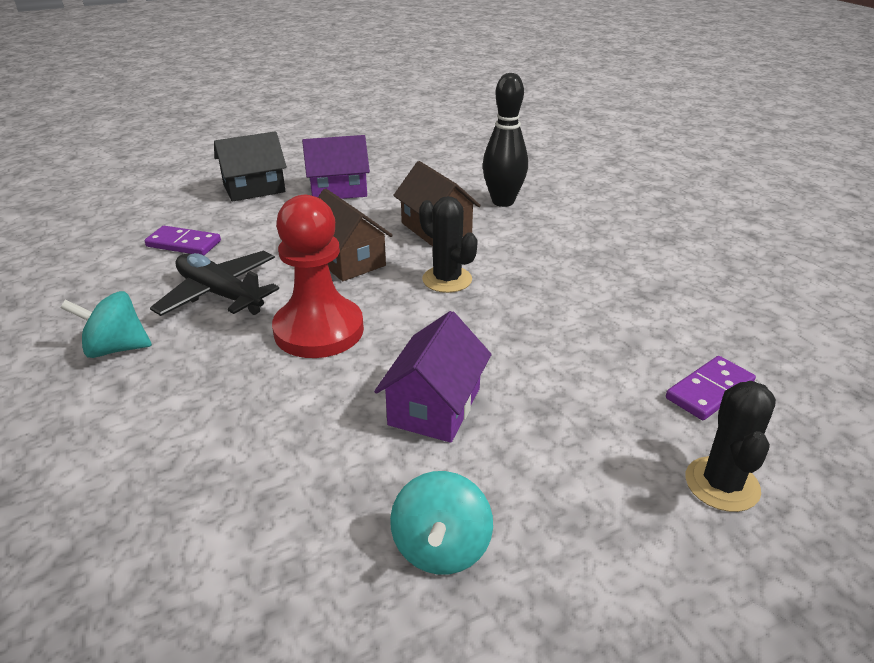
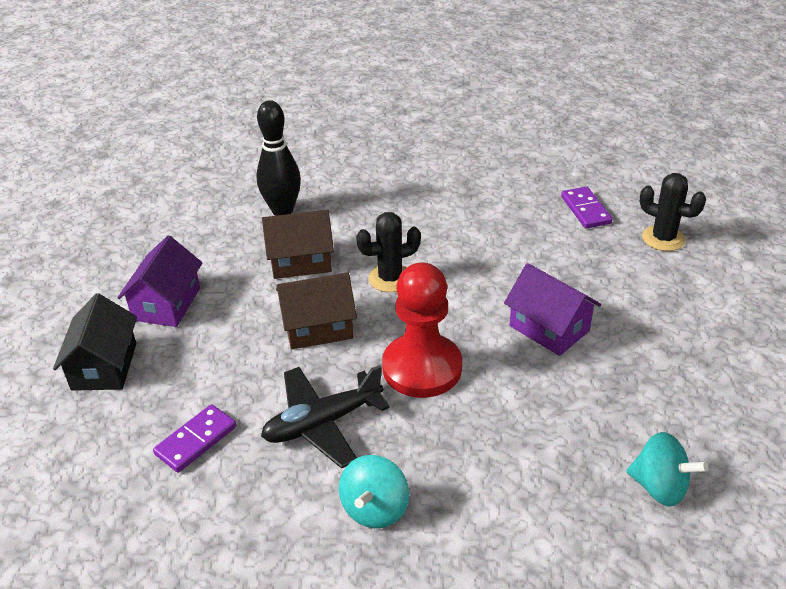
camera: 65 degrees left, 5 degrees up
(441, 548) = (678, 360): turquoise spinning top -> turquoise spinning top (660, 487)

